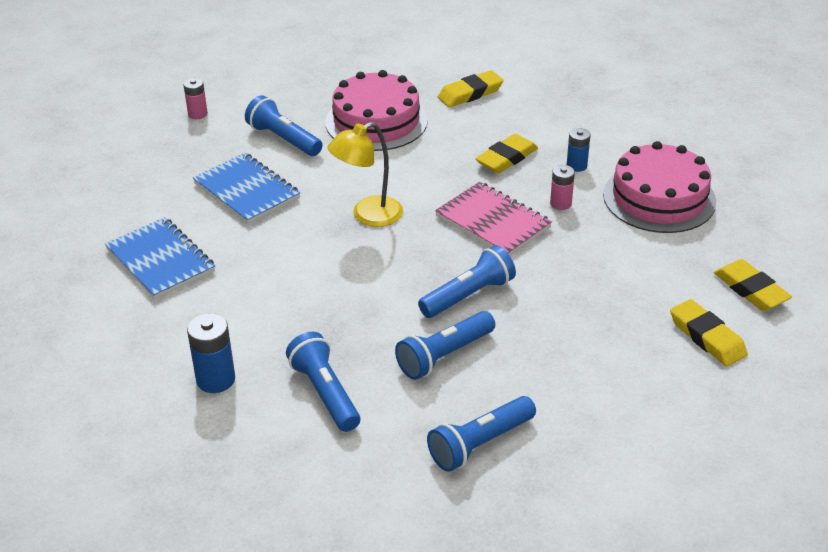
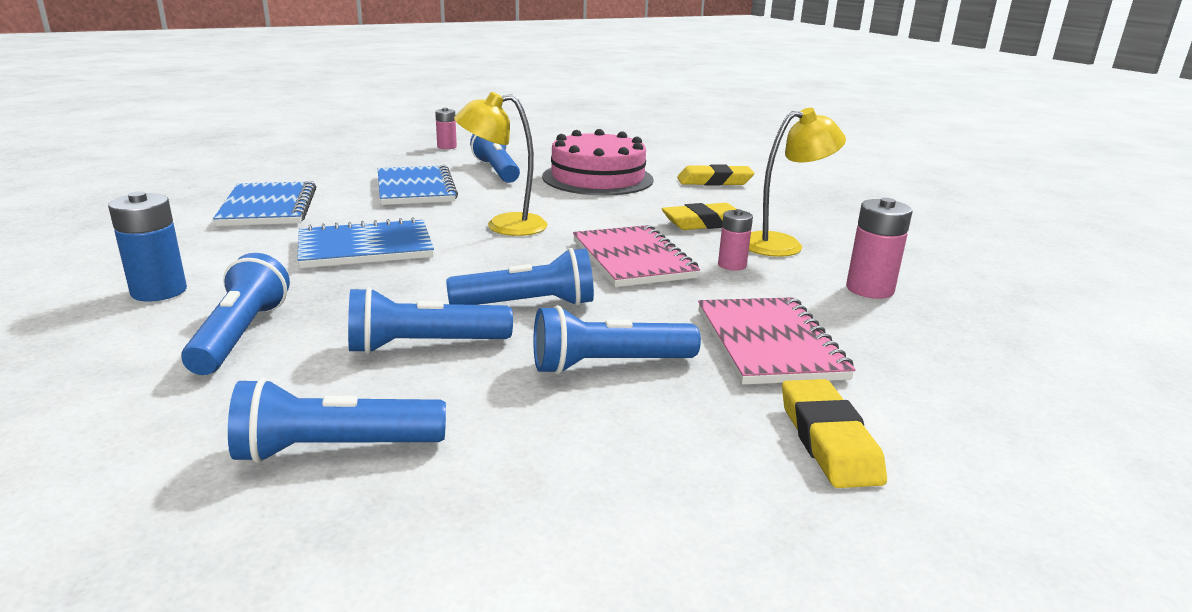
camera: 25 degrees right, 15 degrees down
(298, 280) = (365, 248): none -> blue notebook
(561, 328) = (609, 365): none -> blue flashlight
(576, 166) = (783, 244): blue battery -> yellow lamp
(634, 275) = (769, 344): none -> pink notebook
(659, 198) = (869, 289): pink cake -> pink battery
(751, 290) = (949, 407): yellow eraser -> none

